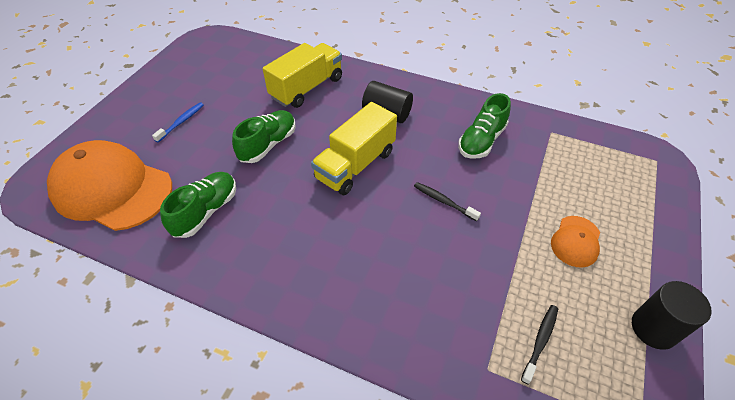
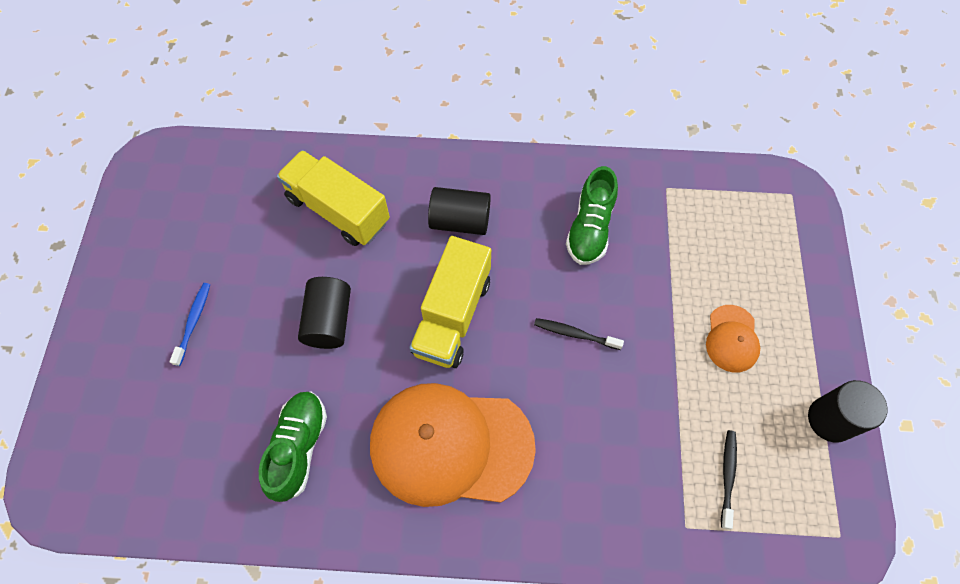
camera: 20 degrees left, 15 degrees up
(112, 189) = (159, 458): orange cap -> orange cap (450, 445)
(268, 145) = (329, 321): green shoe -> black cylinder
(307, 88) = (338, 210): yellow truck -> yellow truck turned 75 degrees counterclockwise

